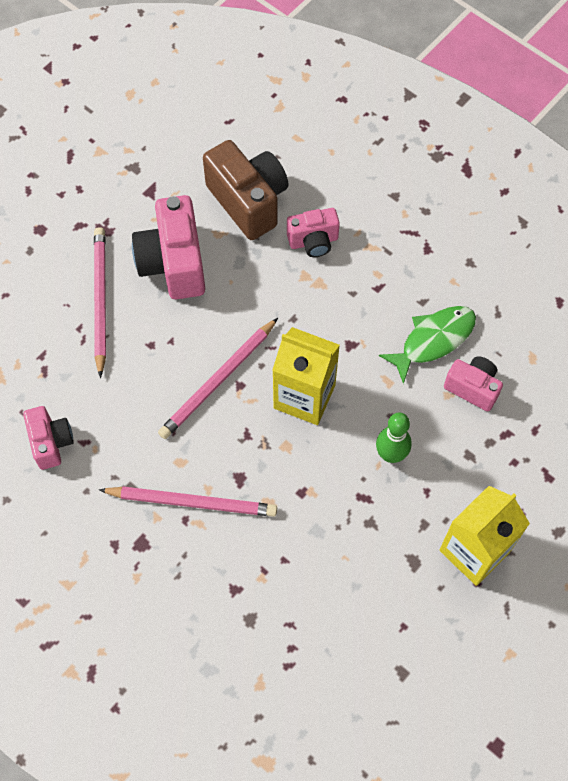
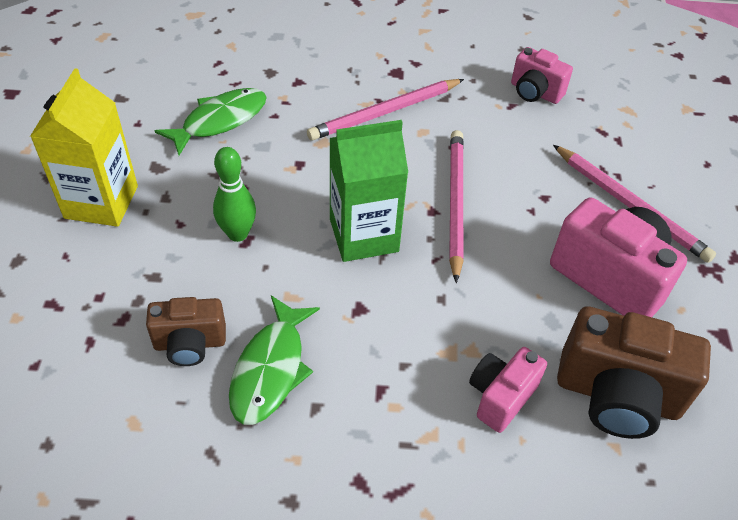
camera: 140 degrees right, 15 degrees down
(304, 396) = (364, 235): yellow carton -> green carton
(333, 583) = (220, 121): none -> green fish
(472, 388) = (190, 344): pink camera -> brown camera

